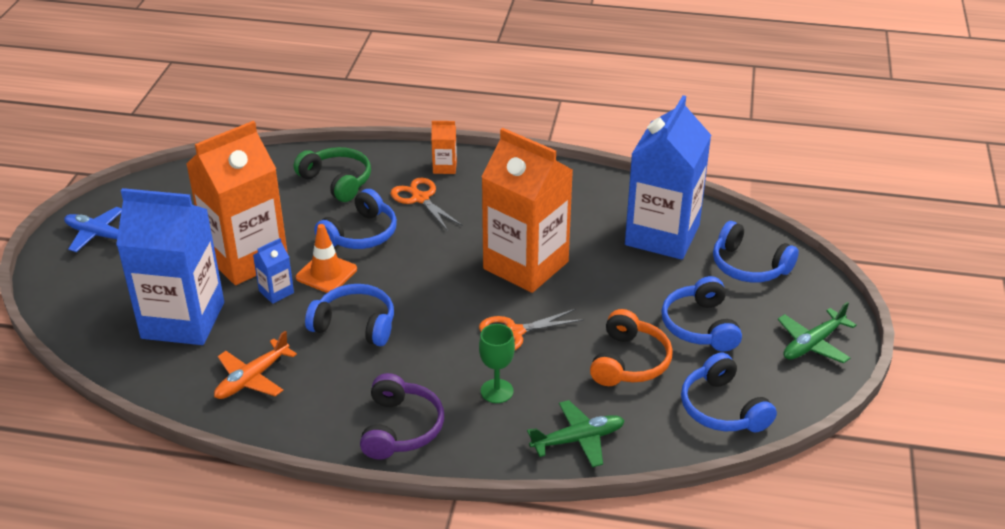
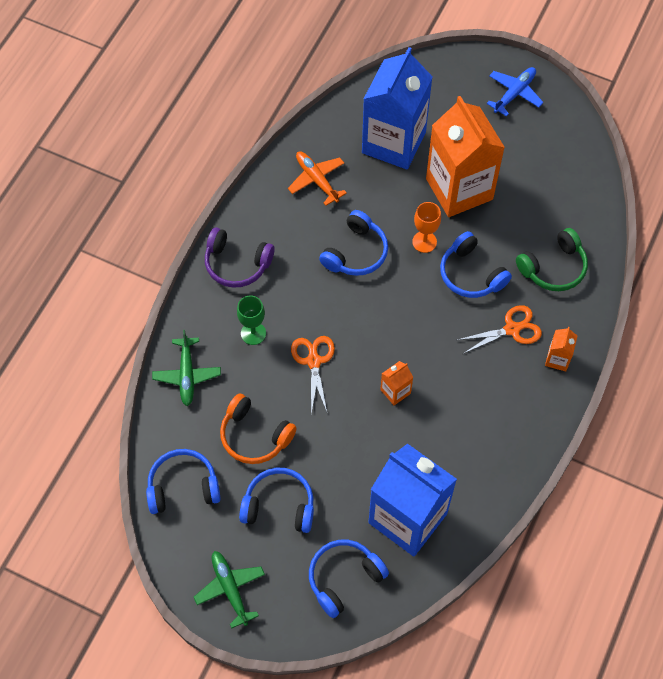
camera: 105 degrees right, 25 degrees up
(276, 292) = (410, 205): blue carton -> none
(326, 273) = (424, 242): orange traffic cone -> orange goblet
(525, 265) = (395, 391): orange carton -> orange carton, size x0.40

